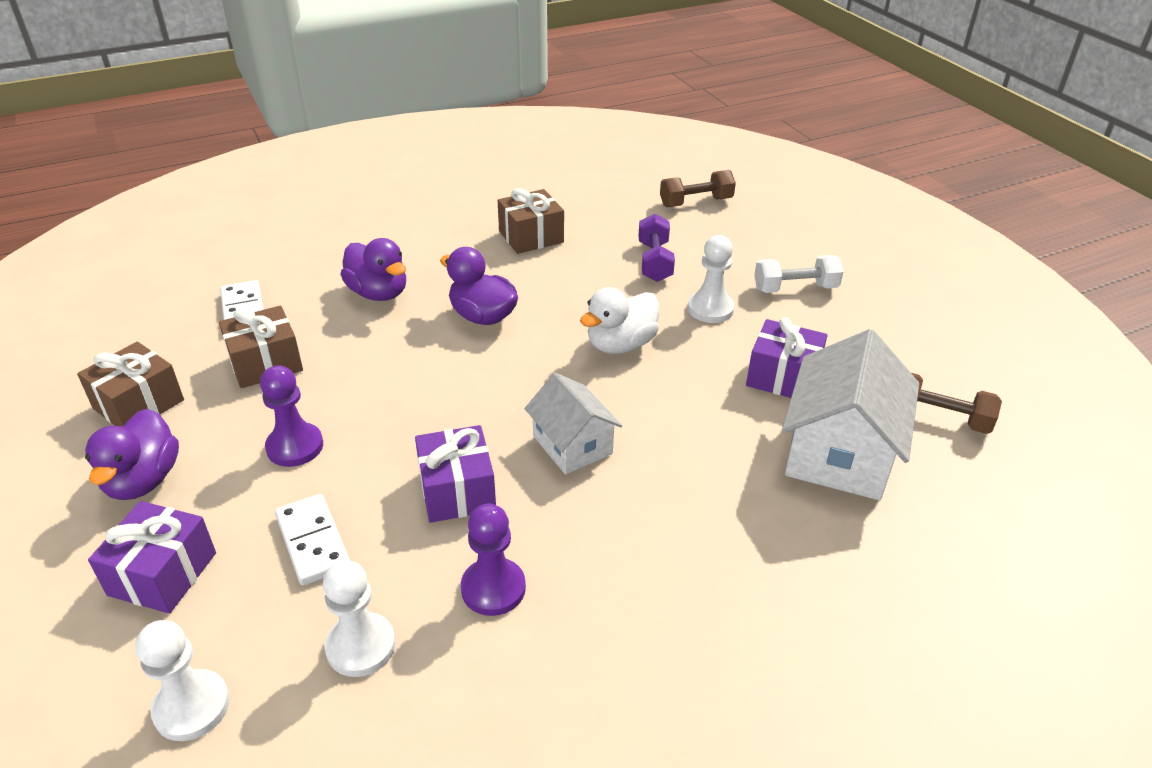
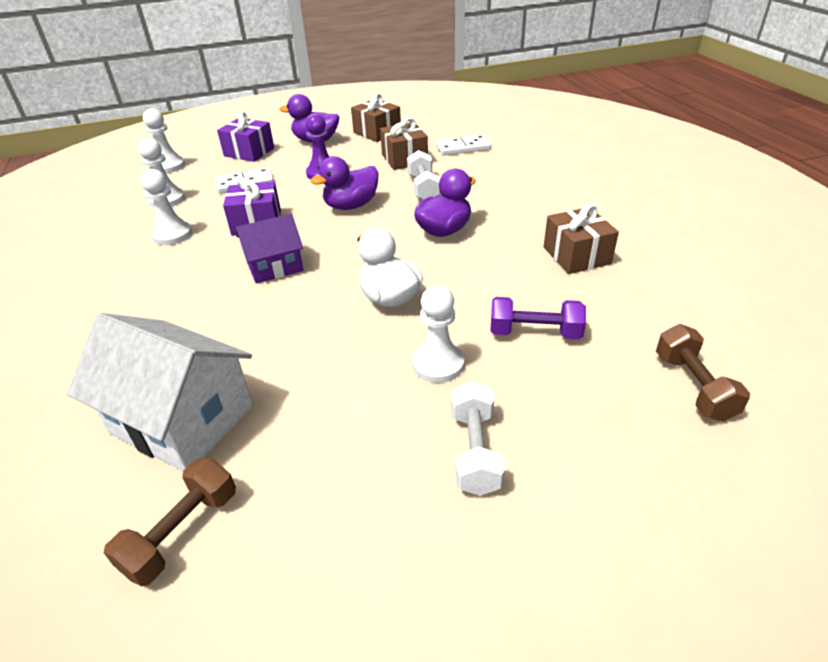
camera: 100 degrees right, 0 degrees up
(369, 338) = (423, 188): none -> white dumbbell
(378, 293) = (481, 188): purple duck -> purple duck (351, 206)
(493, 588) = (172, 235): purple pawn -> white pawn
(572, 445) = (275, 266): white house -> purple house
(783, 377) = (307, 401): purple gift -> none

